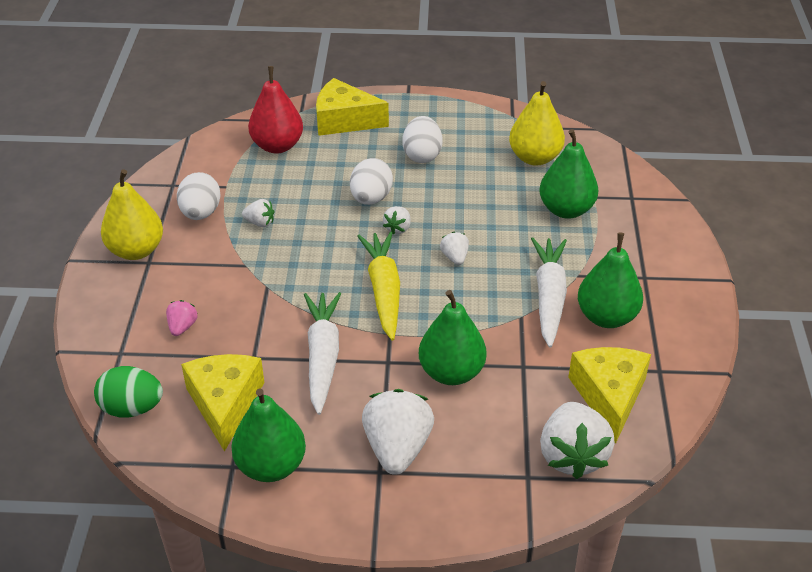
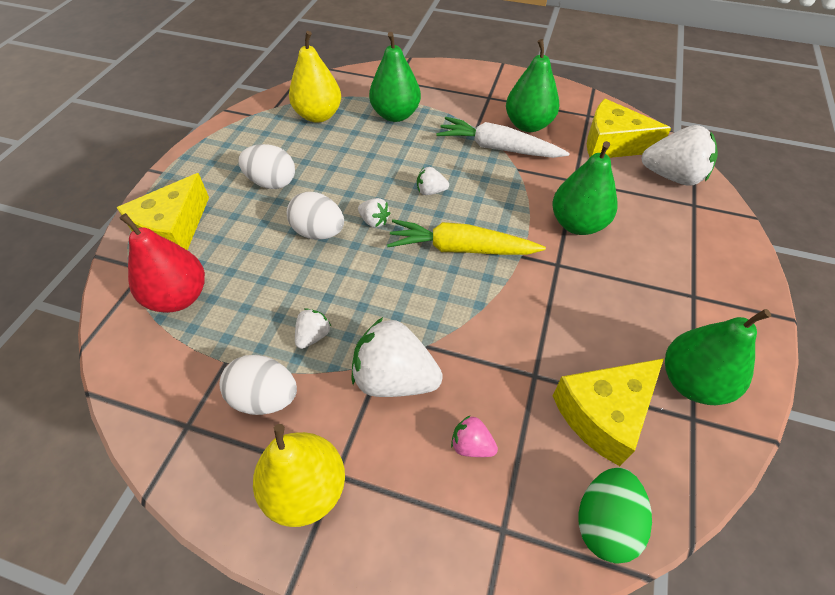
camera: 75 degrees left, 10 degrees up
(225, 404) = (604, 414): yellow cheese -> yellow cheese turned 45 degrees counterclockwise
(322, 356) = (544, 313): white carrot -> none
(397, 448) = (667, 278): white strawberry -> white strawberry (394, 378)

